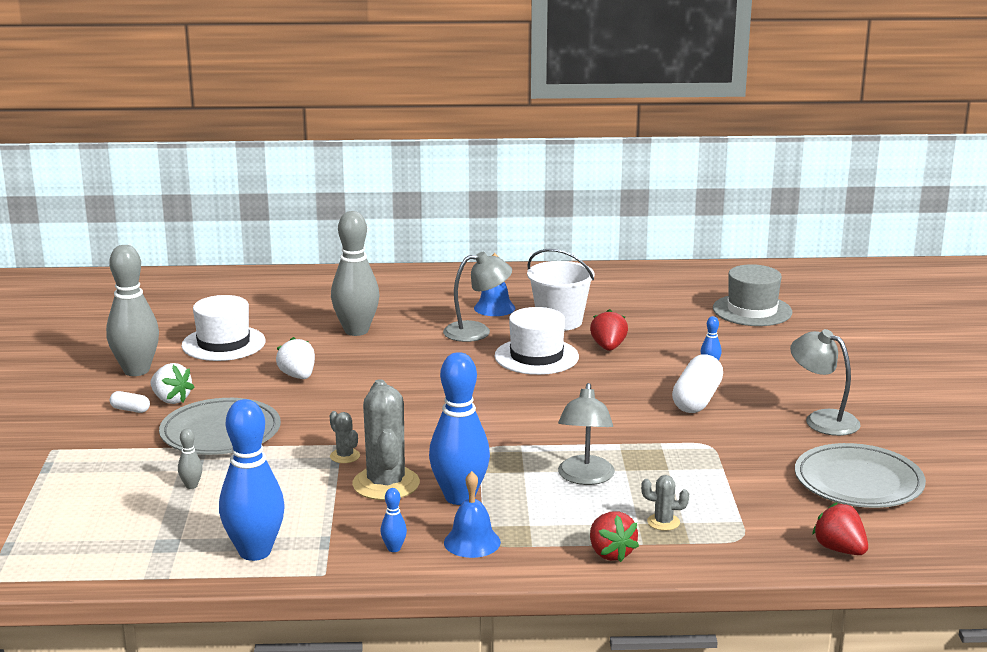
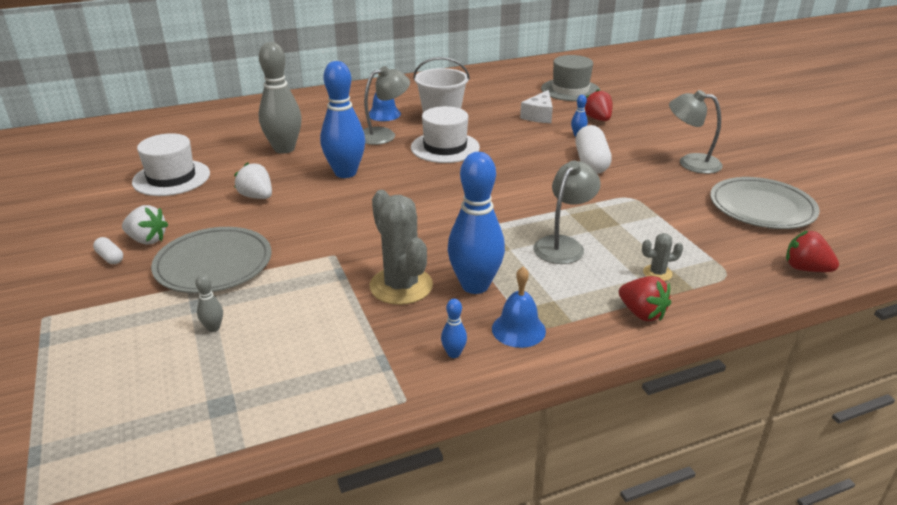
camera: 20 degrees left, 10 degrees up
(130, 410) = (110, 257): white capsule -> white capsule turned 45 degrees clockwise
(136, 370) = (98, 217): grey bowling pin -> none
(255, 552) = (320, 391): blue bowling pin -> blue bowling pin (345, 173)
(345, 456) = (346, 265): grey cactus -> none
(585, 478) = (563, 245): grey lamp -> grey lamp turned 135 degrees counterclockwise
(608, 347) = (493, 132): red strawberry -> red strawberry (598, 119)
(682, 336) = (539, 116): none -> white cheese

